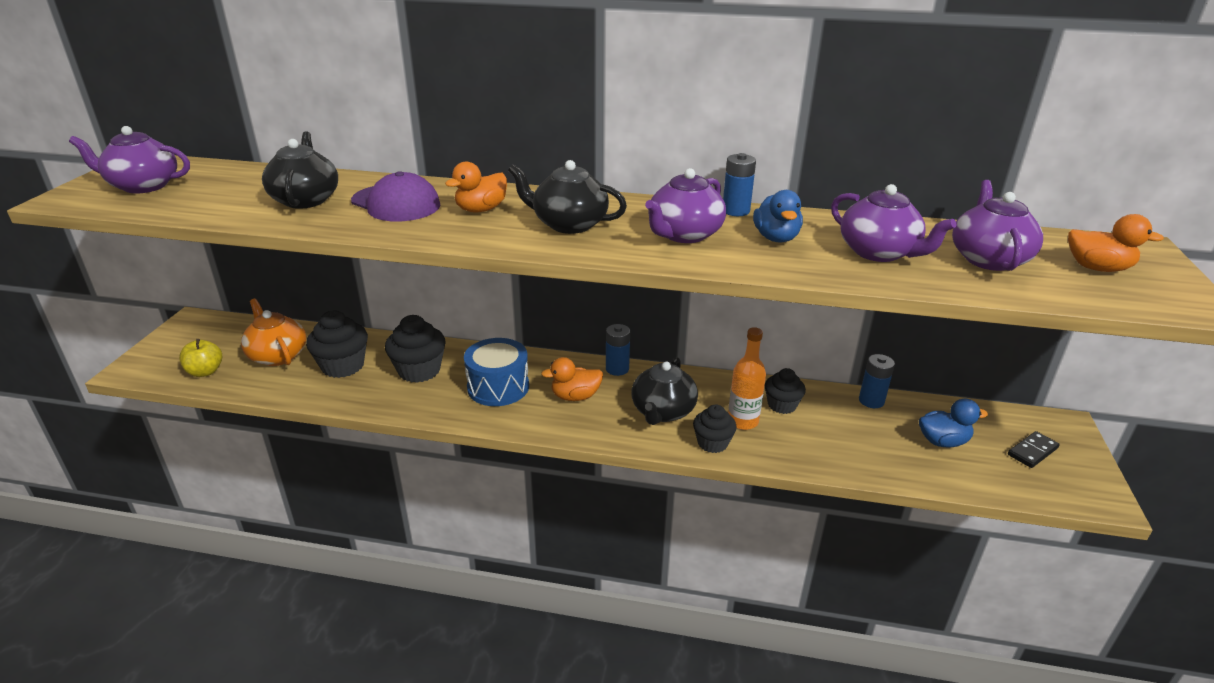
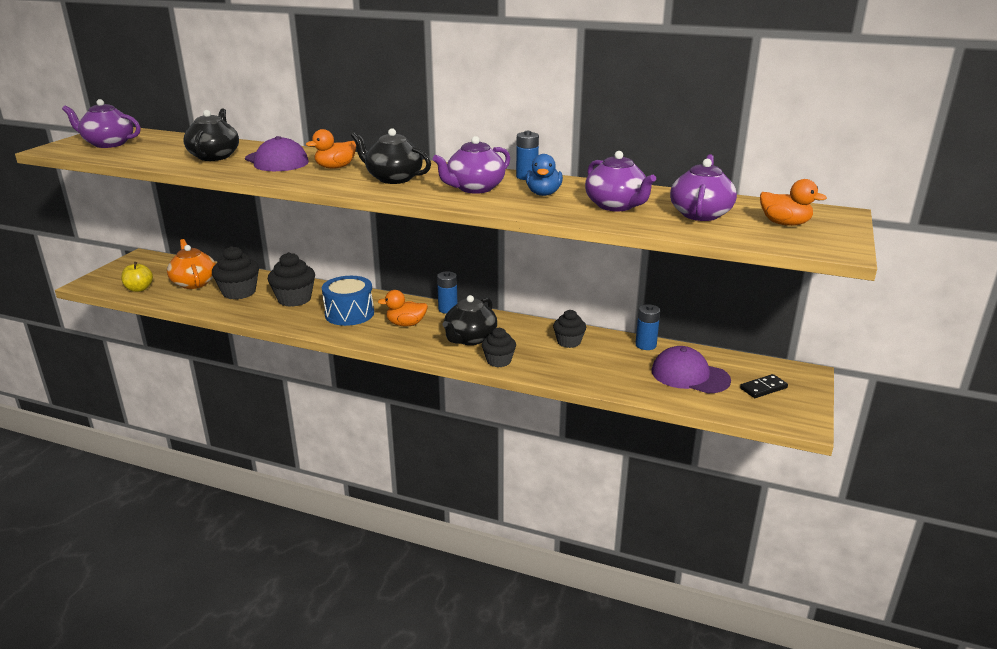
camera: 10 degrees right, 5 degrees down
(743, 421) = (530, 349): orange bottle -> none
(942, 441) = (689, 375): blue duck -> purple cap

